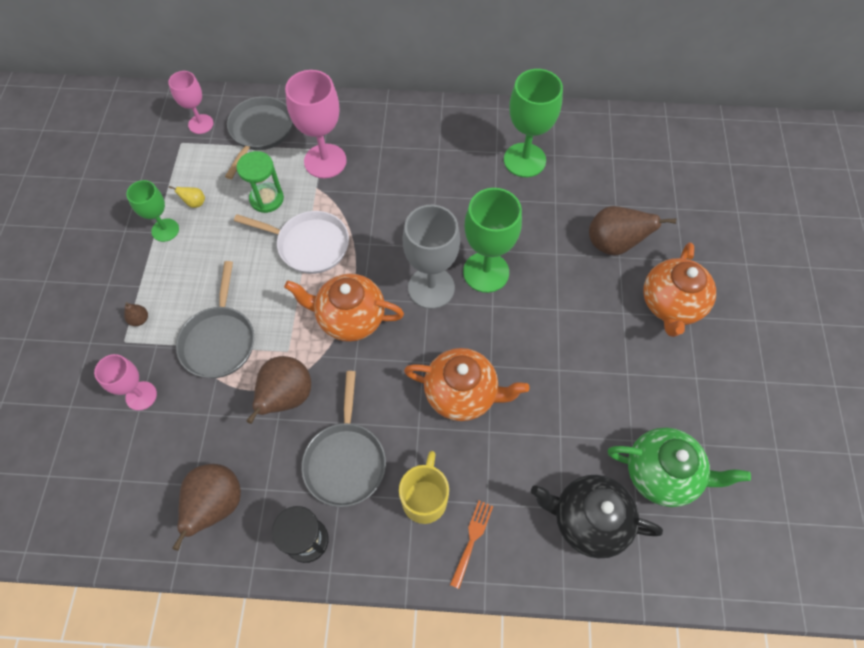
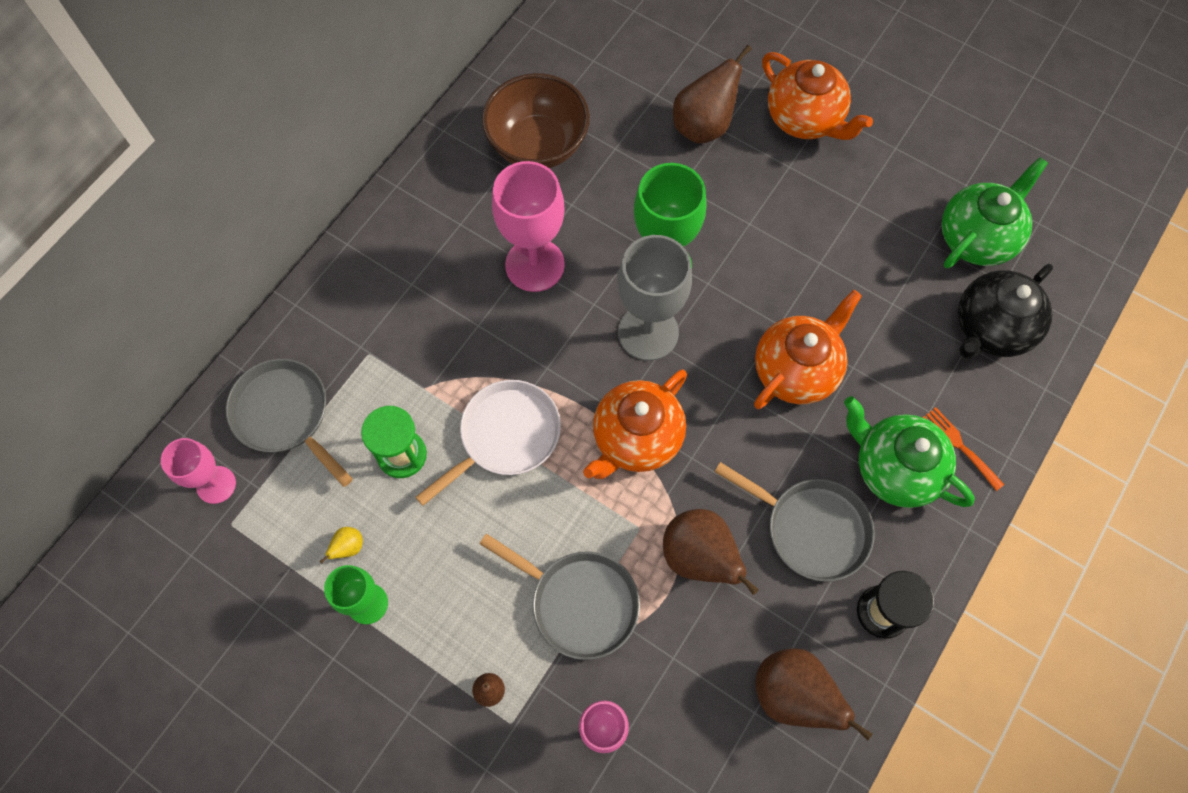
camera: 60 degrees left, 5 degrees up
(325, 161) = (389, 358): pink goblet -> pink goblet (535, 265)
(425, 498) = (894, 468): yellow mug -> green teapot
(524, 160) = (538, 145): green goblet -> brown bowl

